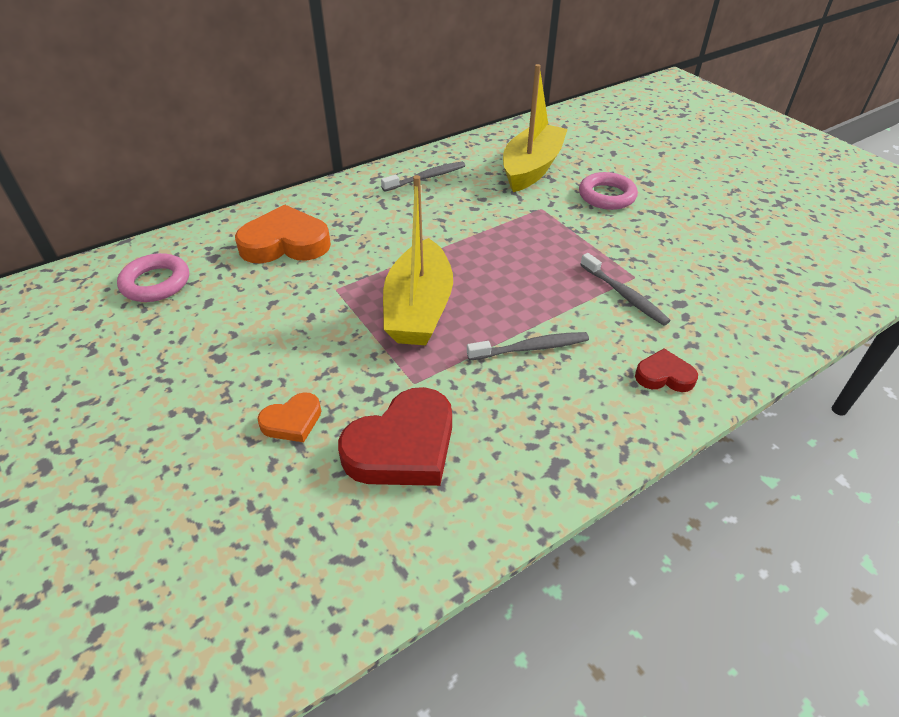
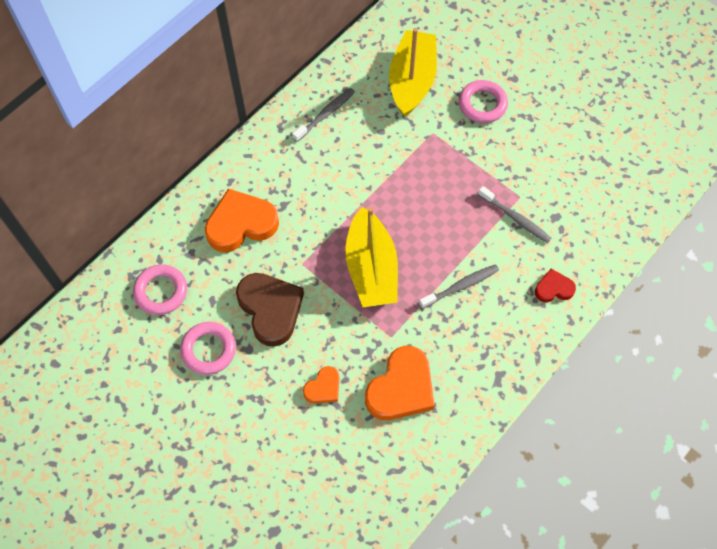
camera: 15 degrees left, 20 degrees up
(170, 348) = (208, 350): none -> pink ring
(272, 323) = (270, 309): none -> brown heart
(403, 446) = (401, 388): red heart -> orange heart

